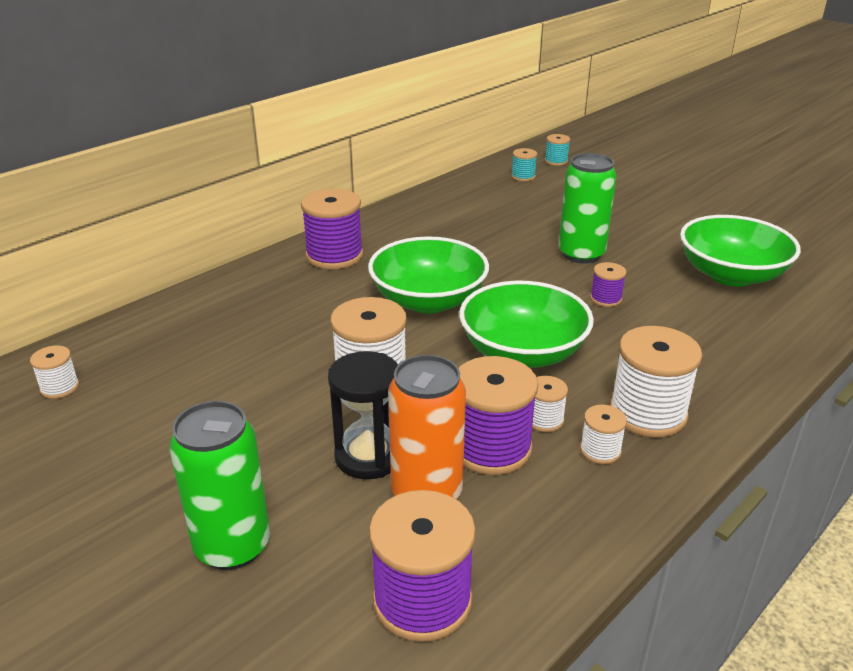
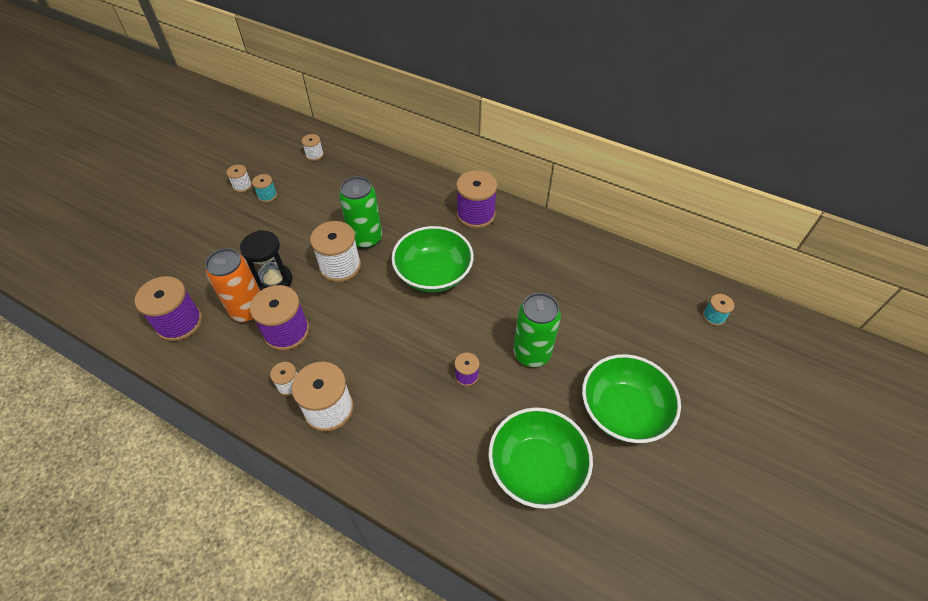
camera: 75 degrees right, 20 degrees up
(232, 546) = (211, 249): green can -> green can (366, 238)
(522, 352) = (383, 333): green bowl -> green bowl (623, 411)
(523, 176) = (663, 296): turquoise spool -> turquoise spool (267, 195)
(544, 420) = (315, 353): white spool -> white spool (242, 186)

